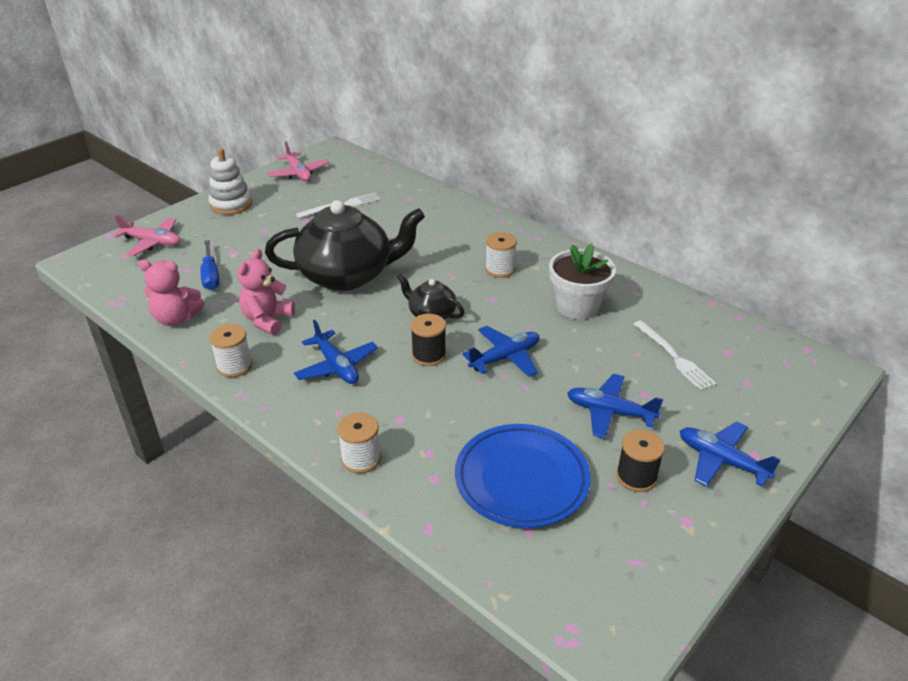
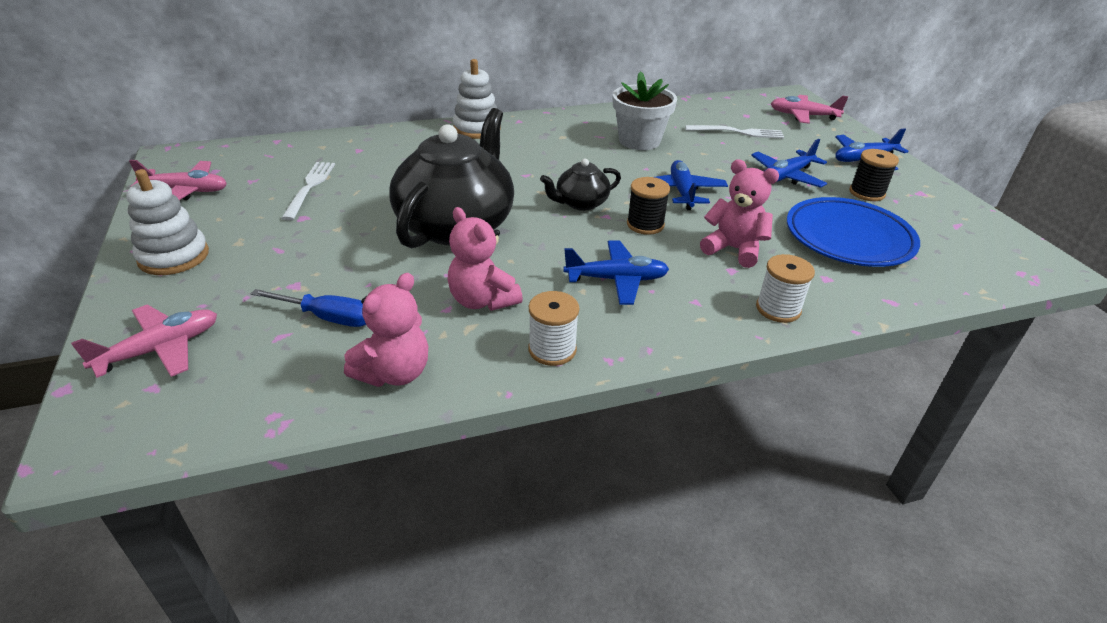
camera: 60 degrees left, 0 degrees up
(433, 412) = (734, 249): none -> pink teddy bear
(498, 226) = (477, 129): none -> white stacking toy
(500, 269) = (547, 151): white spool -> none
(784, 391) = (803, 116): none -> pink plane

